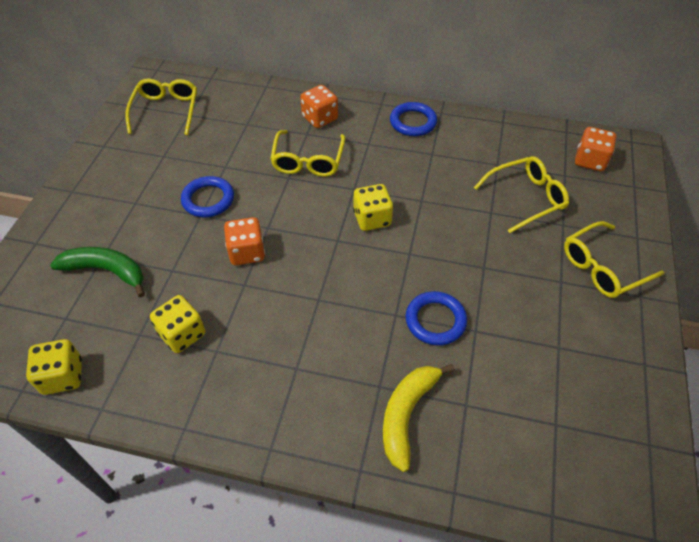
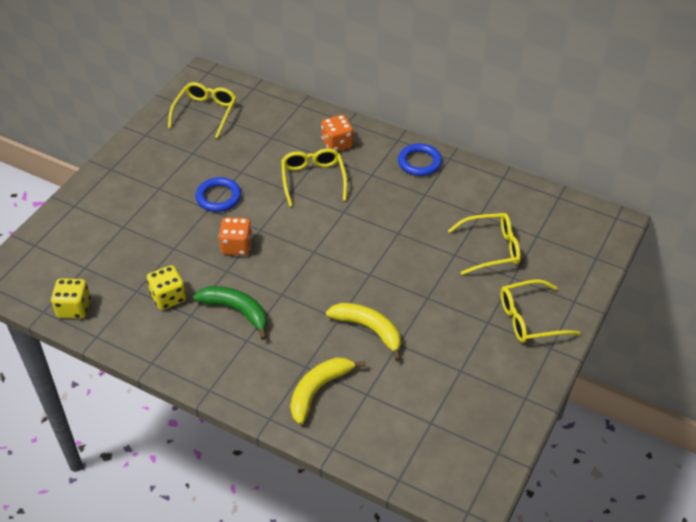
camera: 15 degrees right, 5 degrees down
(106, 271) = (123, 238): green banana -> green banana (236, 311)
(308, 160) = (313, 180): yellow glasses -> yellow glasses turned 150 degrees clockwise
(372, 219) = (349, 240): yellow dice -> none
(435, 320) = (369, 329): blue ring -> yellow banana
(590, 161) = (567, 227): orange dice -> none

